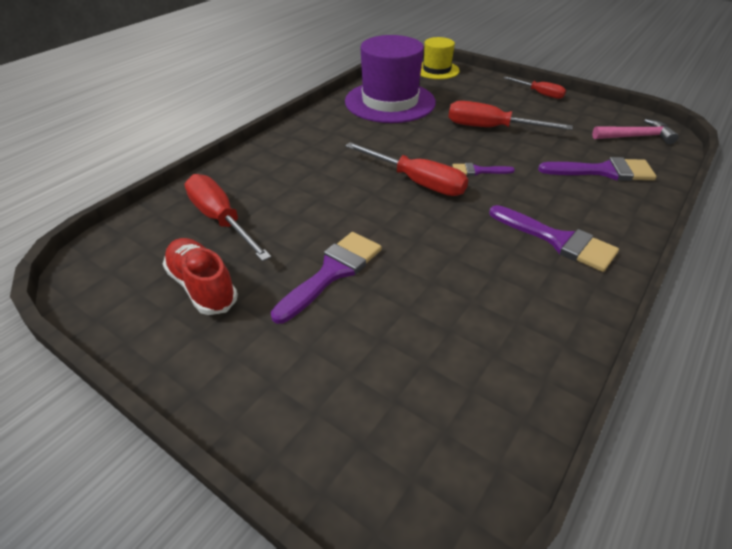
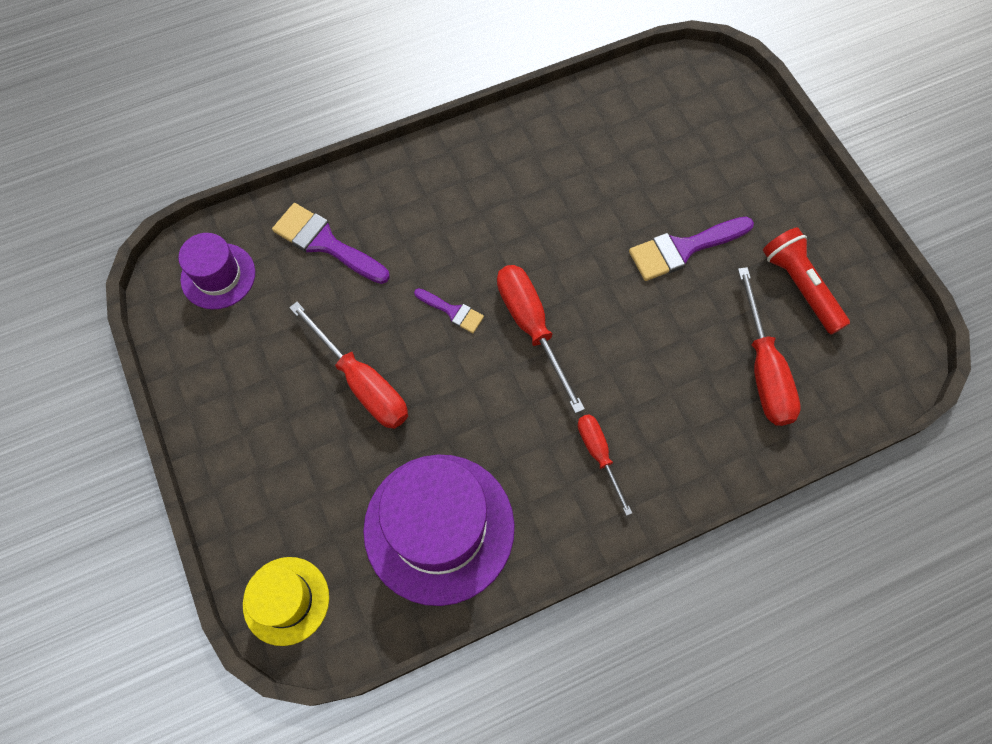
camera: 150 degrees left, 25 degrees up
(202, 286) = (800, 286): red shoe -> red flashlight
(539, 94) = (213, 431): red screwdriver -> red screwdriver (598, 455)
(558, 240) = (467, 188): purple brush -> none
(635, 137) = (218, 276): pink hammer -> purple hat

